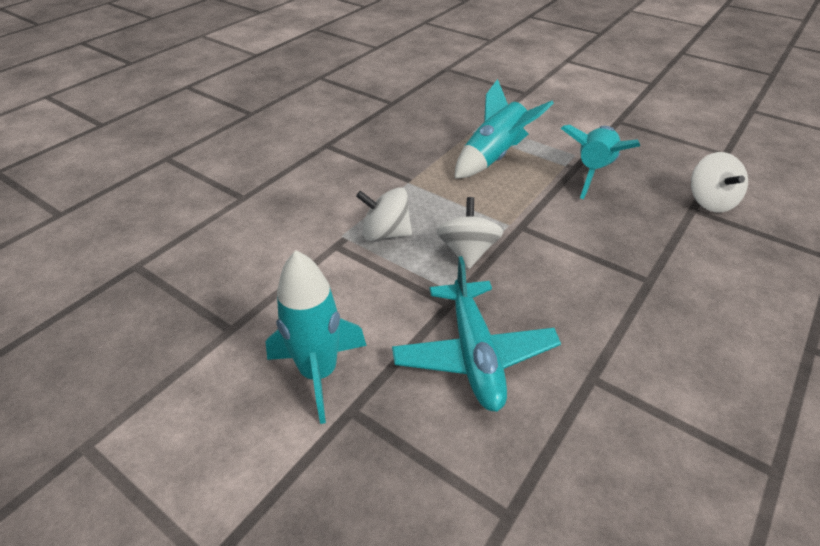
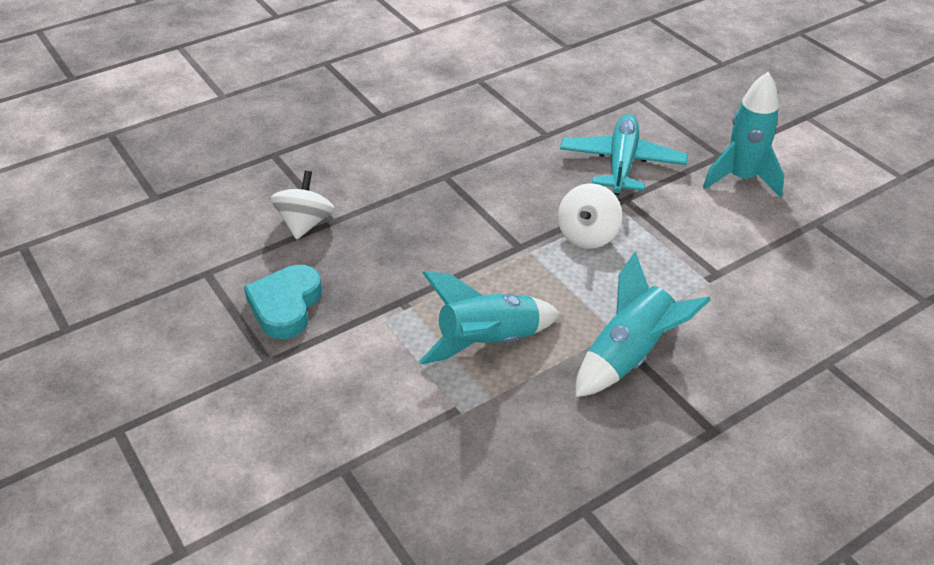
camera: 160 degrees left, 0 degrees up
(385, 233) = (662, 273): white spinning top -> none
(593, 171) = (385, 289): turquoise rocket -> turquoise rocket (629, 356)
(646, 147) = (285, 306): none -> turquoise heart

